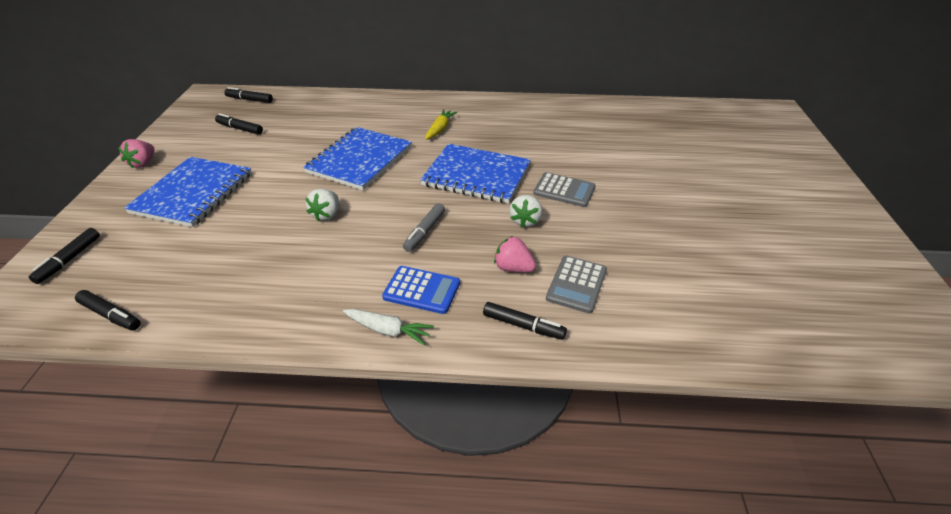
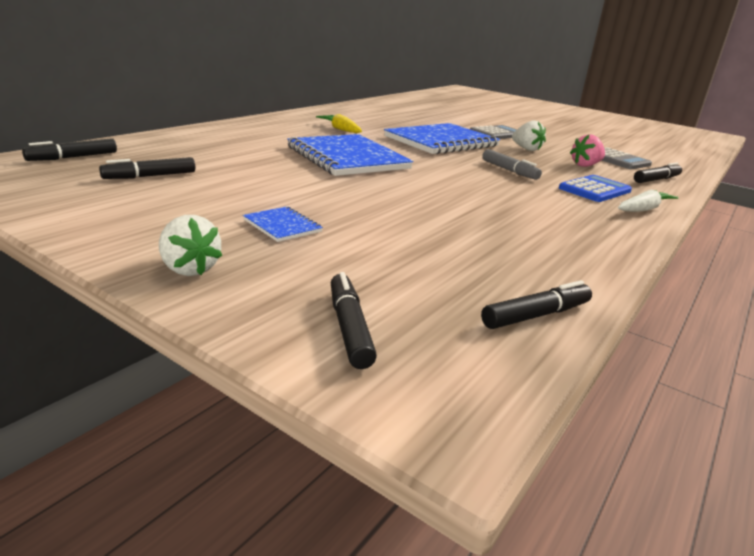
camera: 60 degrees left, 15 degrees down
(69, 260) = (349, 328): black marker -> black marker turned 150 degrees counterclockwise
(143, 163) = (117, 237): pink strawberry -> none
(193, 193) = (282, 226): blue notebook -> blue notebook, size x0.43
(326, 215) = (436, 188): white strawberry -> white strawberry (189, 269)

